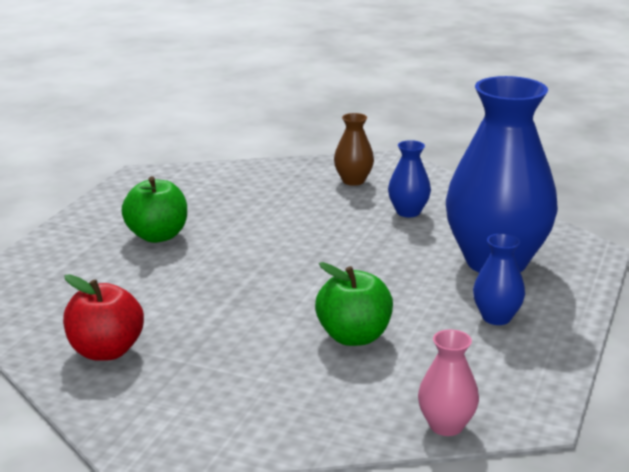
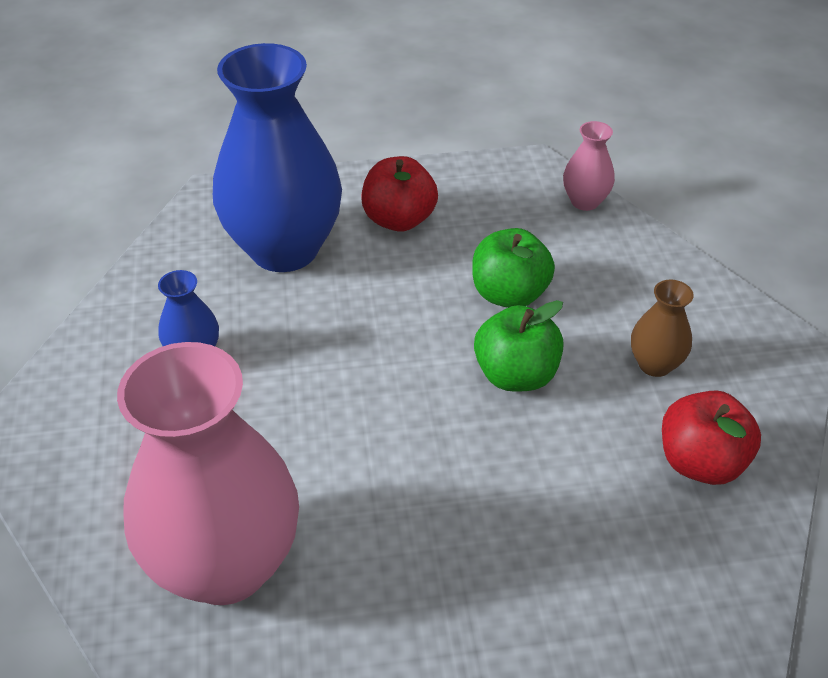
camera: 120 degrees left, 20 degrees up
(157, 236) = (427, 581): green apple -> green apple (516, 375)
(238, 192) = (226, 565): none -> pink vase
(353, 181) = (115, 447): brown vase -> brown vase (655, 364)
(496, 317) = (399, 219): blue vase -> red apple

